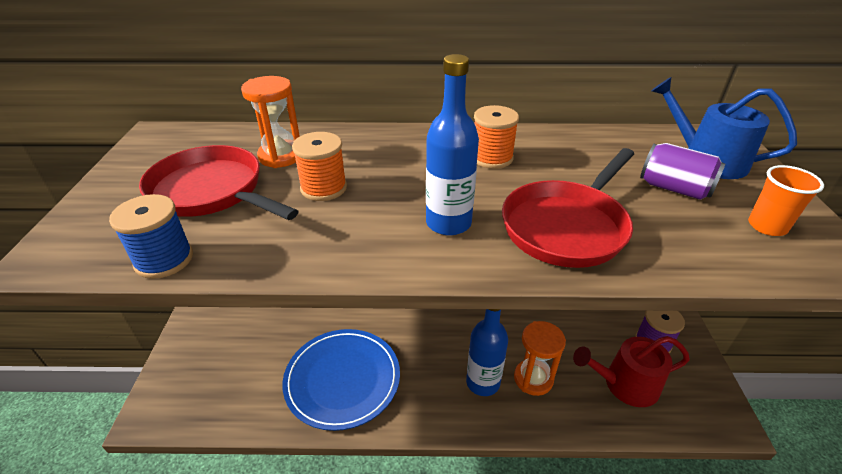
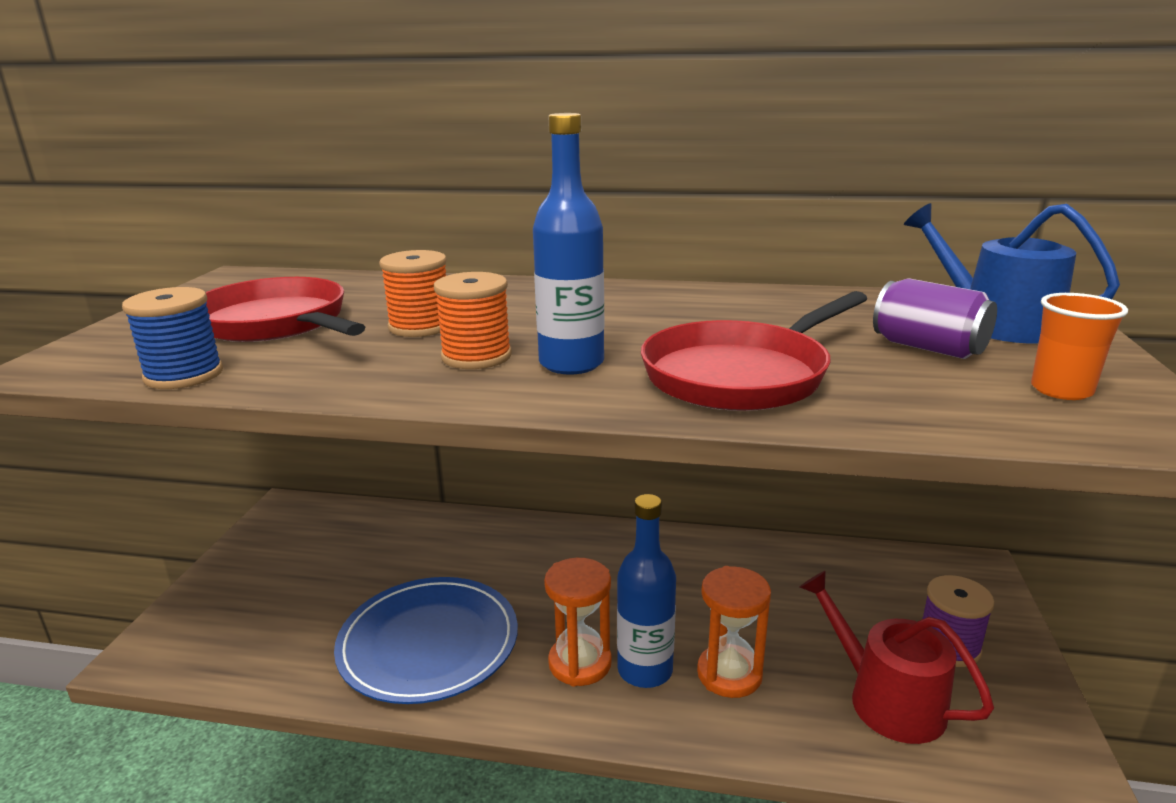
camera: 10 degrees right, 15 degrees down
(281, 156) = (381, 298): orange hourglass -> orange hourglass (580, 663)
(492, 158) = (667, 310): orange spool -> orange spool (476, 356)
(625, 384) = (886, 699): red watering can -> red watering can turned 45 degrees clockwise

